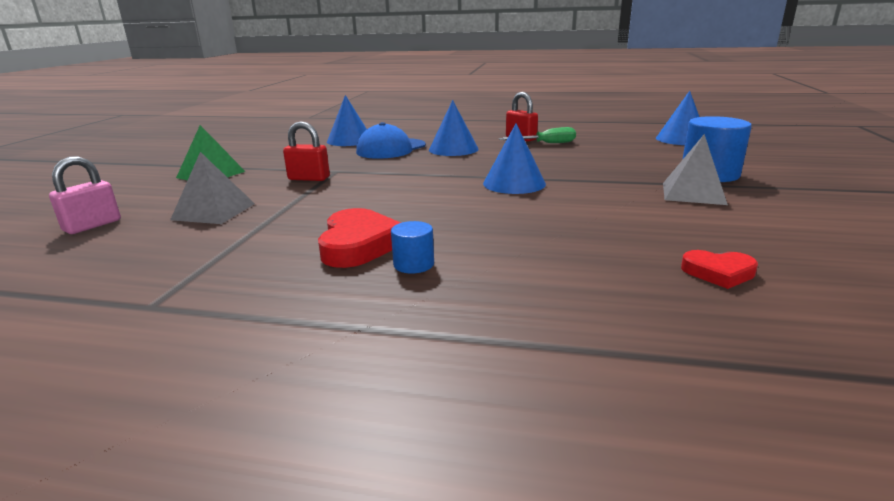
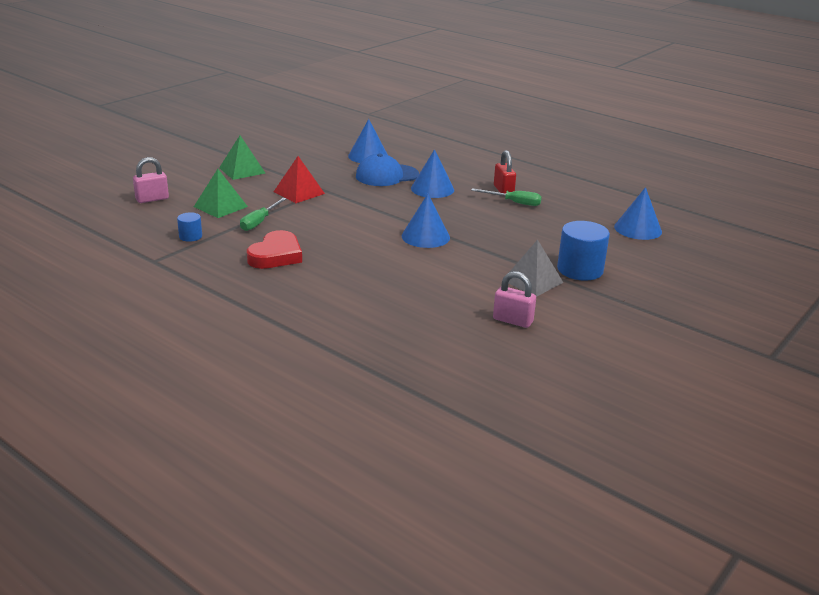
camera: 25 degrees right, 5 degrees up
(214, 211) = (220, 206): grey pyramid -> green pyramid
(289, 215) = (259, 222): none -> green screwdriver
(309, 178) = (299, 192): red padlock -> red pyramid
(413, 264) = (290, 276): blue cylinder -> blue cylinder (190, 236)
(718, 273) = (437, 331): red heart -> none
(762, 233) = (512, 320): none -> pink padlock

